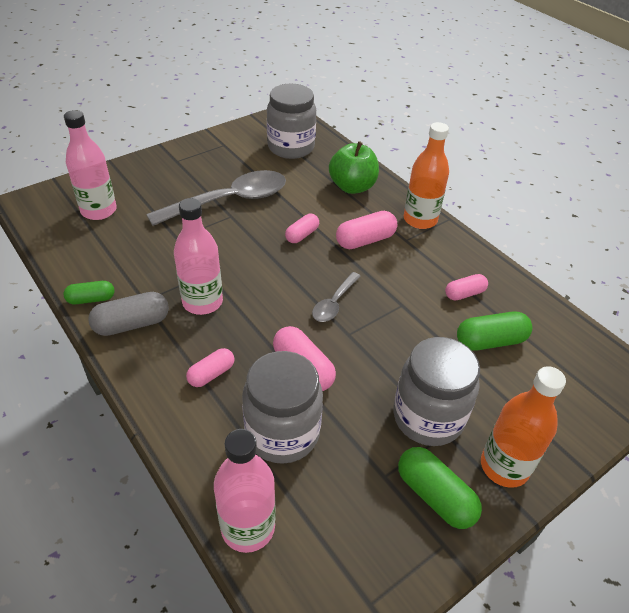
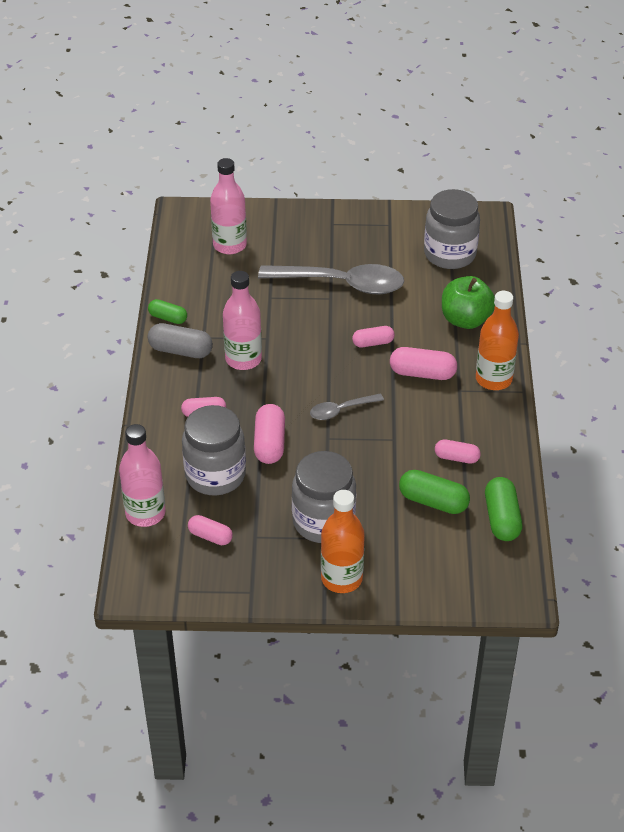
camera: 40 degrees right, 0 degrees up
(342, 507) = (210, 536): none -> pink capsule
(435, 495) = (275, 565): green capsule -> green capsule (502, 518)

